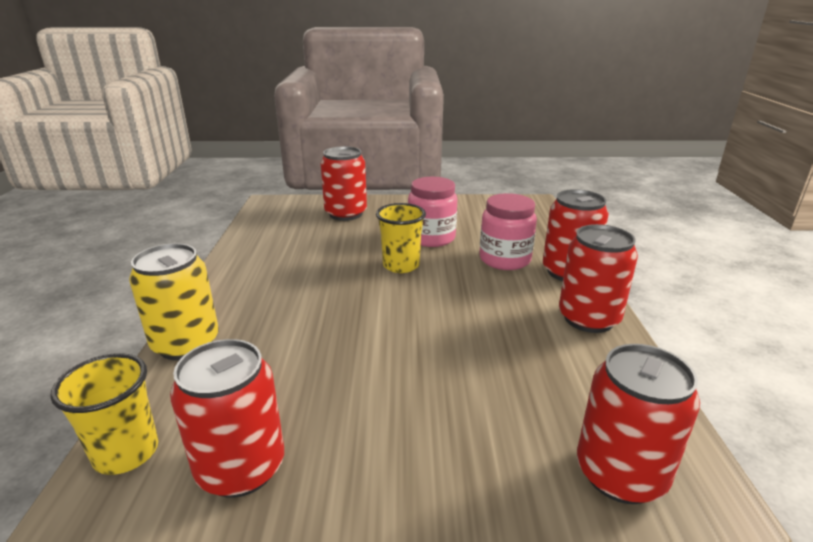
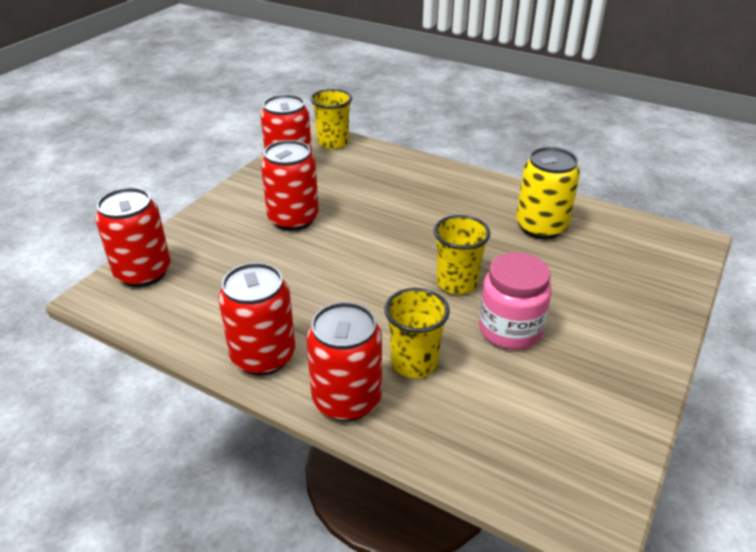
camera: 120 degrees right, 10 degrees up
(186, 344) = (415, 164): yellow can -> yellow can (541, 227)
(346, 214) = (625, 288): red can -> red can (293, 219)
(504, 259) = (414, 363): pink jar -> yellow cup

